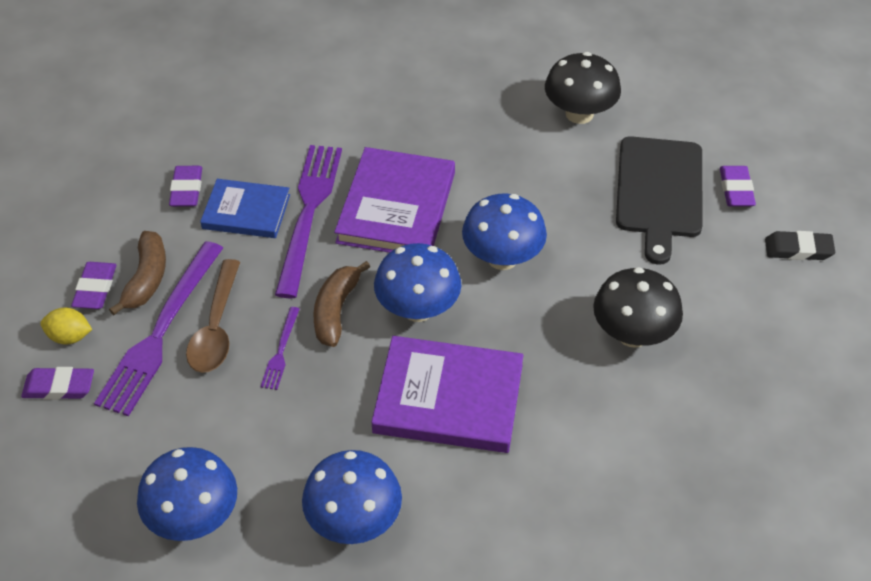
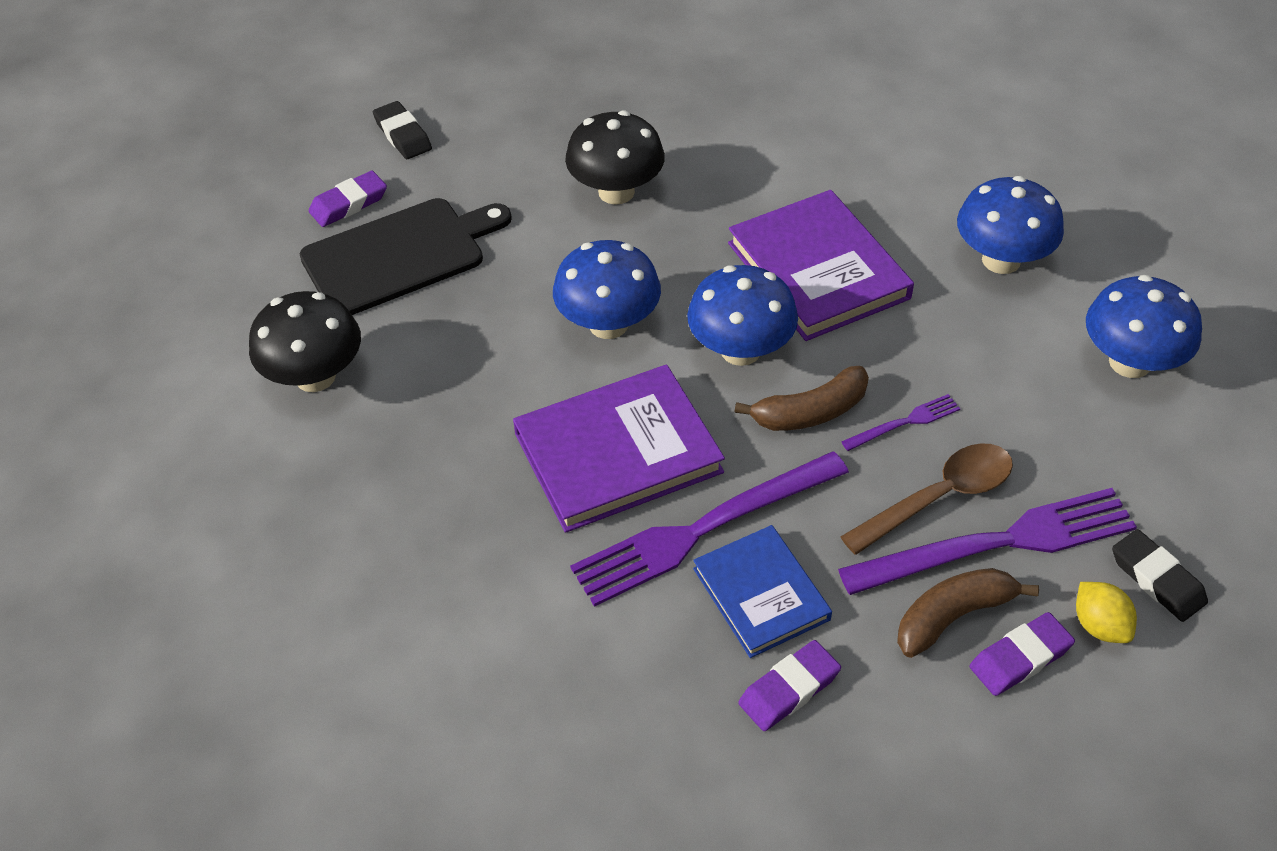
camera: 125 degrees left, 0 degrees up
(59, 387) = (1157, 579): purple eraser -> black eraser

